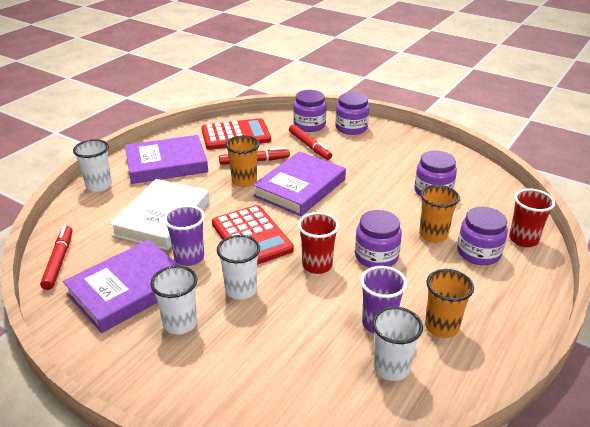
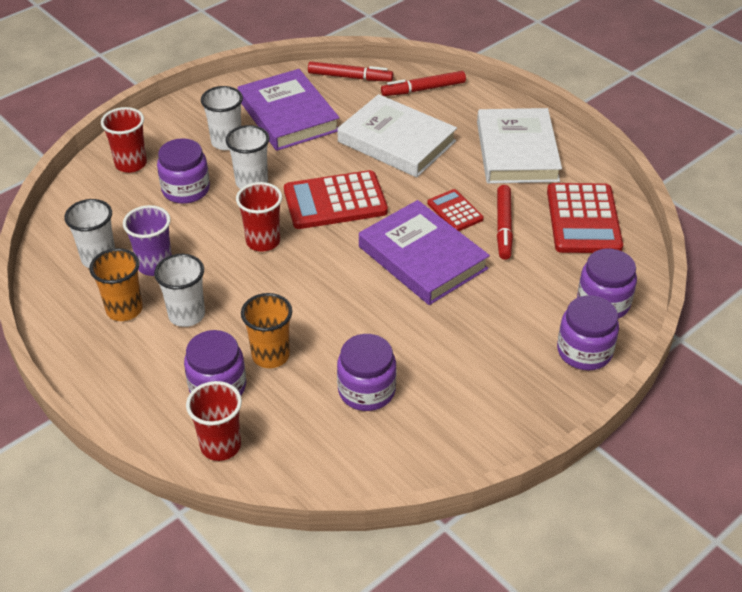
camera: 105 degrees right, 10 degrees up
(99, 185) = (481, 100): white cup -> white cup (186, 315)
(167, 164) = (517, 151): purple book -> white book
(189, 257) = (319, 154): purple cup -> none
(235, 393) = (131, 164): none -> red cup
(244, 181) = (455, 211): orange cup -> red calculator
(309, 146) = (533, 289): red marker -> red marker (423, 89)
(376, 256) = (255, 292): purple jar -> purple jar (186, 189)

